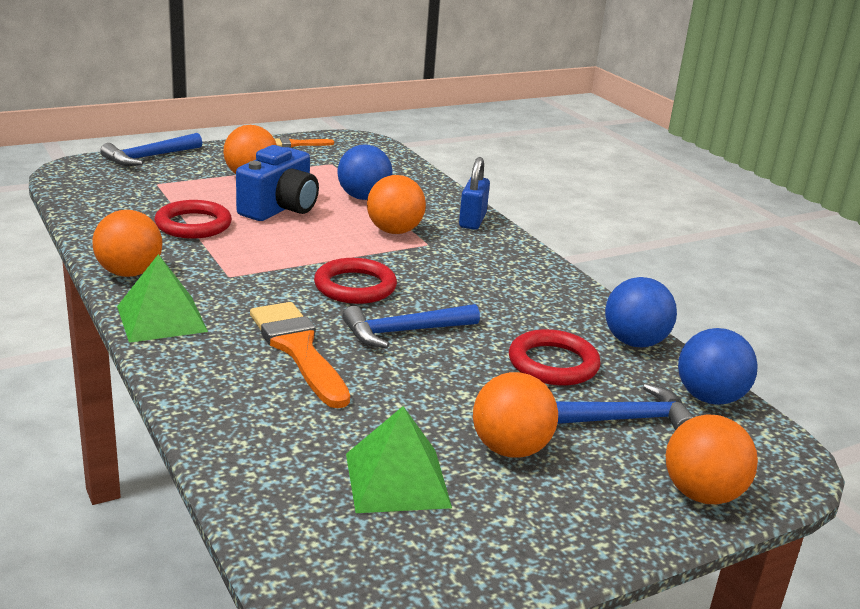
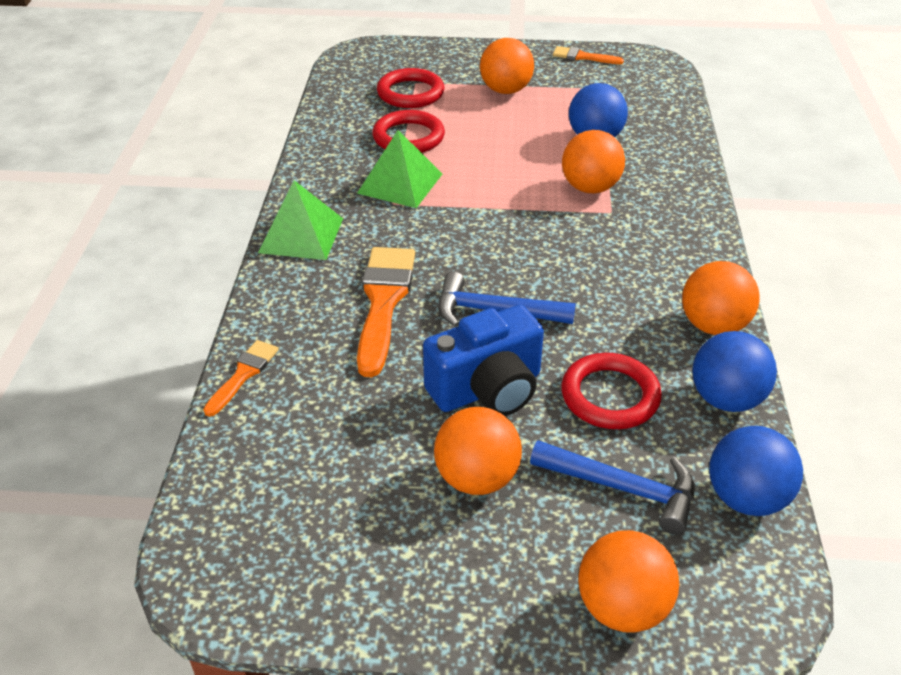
camera: 35 degrees right, 15 degrees up
(129, 273) = (314, 179): orange ball -> orange ball (713, 325)
(149, 157) = (433, 50): blue hammer -> none
(217, 440) = (243, 375): none -> orange brush
(280, 208) = (501, 135): blue camera -> blue camera (487, 389)
(355, 286) = (494, 245): red ring -> red ring (410, 93)
(397, 480) = (348, 470): green pyramid -> green pyramid (400, 183)
(472, 221) = (685, 193): blue padlock -> none

